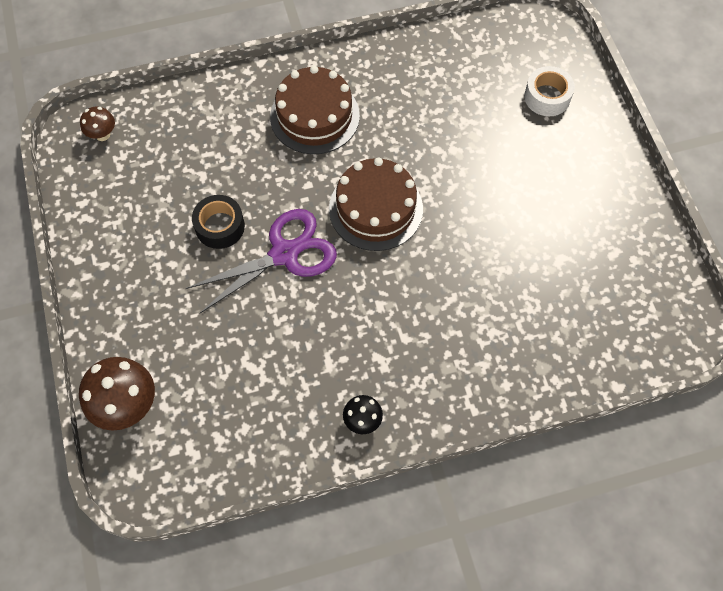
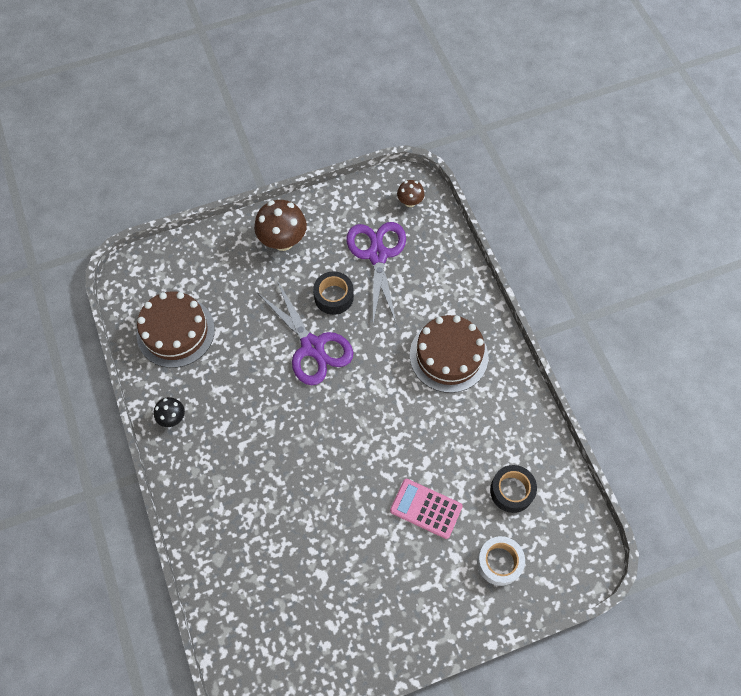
camera: 85 degrees right, 0 degrees up
(127, 405) = (185, 257): brown mushroom -> brown mushroom (283, 241)
(170, 175) = (377, 255): none -> purple scissors
(376, 208) = (360, 413): brown cake -> brown cake (175, 332)
(473, 77) = (511, 491): none -> black tape
(489, 155) = (426, 508): none -> pink calculator

